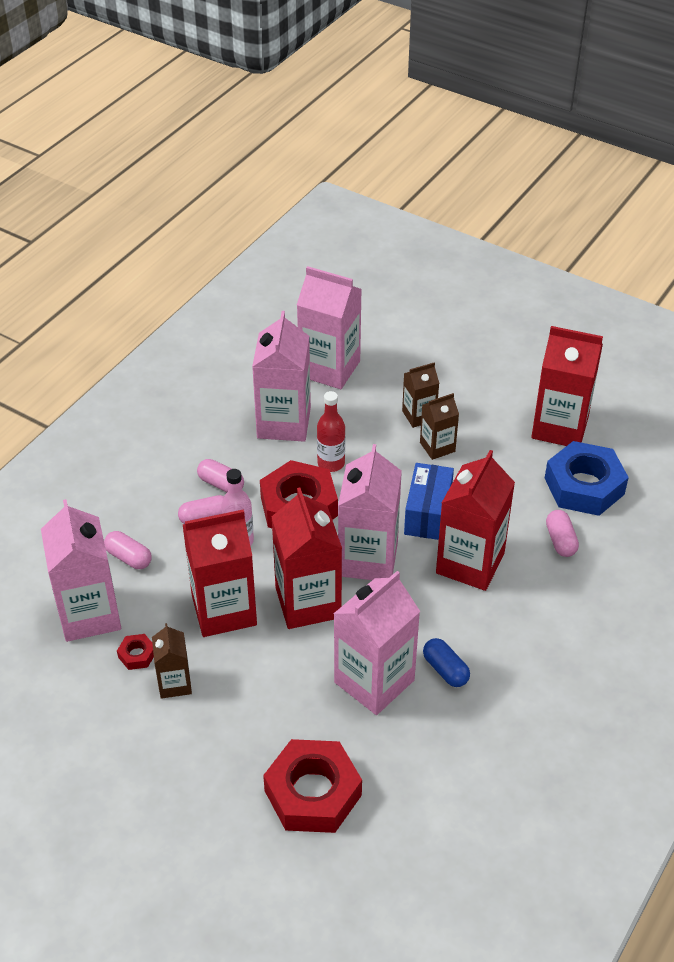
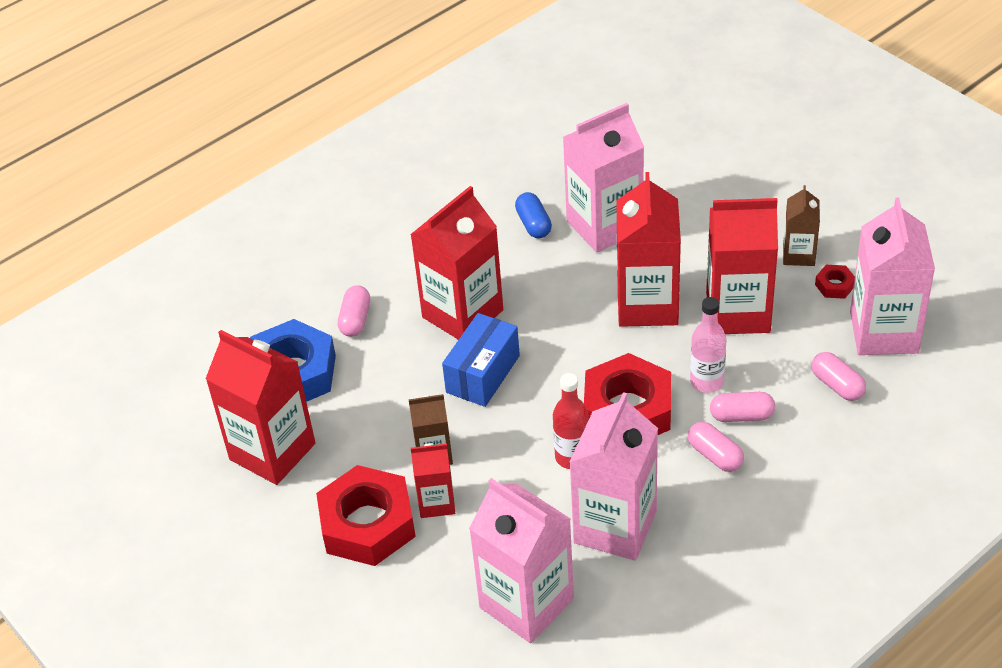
camera: 160 degrees left, 0 degrees up
(312, 793) = (687, 155): red nut -> red nut (367, 524)
(368, 559) = (569, 337): pink carton -> none
(419, 416) = (436, 502): brown carton -> red carton

